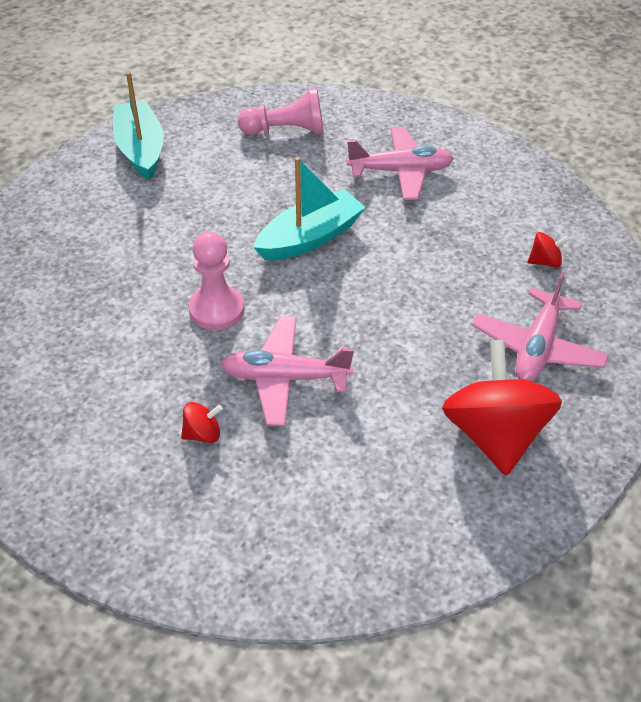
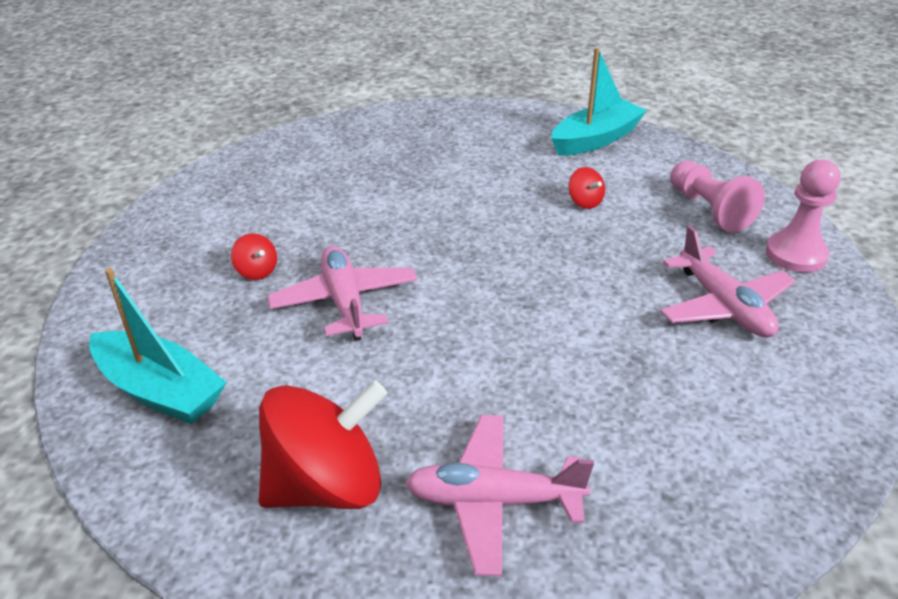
camera: 70 degrees right, 10 degrees down
(217, 309) = (413, 237): pink pawn -> pink pawn (795, 254)
(310, 238) = (554, 267): turquoise boat -> turquoise boat (160, 390)
(545, 261) = (665, 479): red spinning top -> red spinning top (585, 202)

